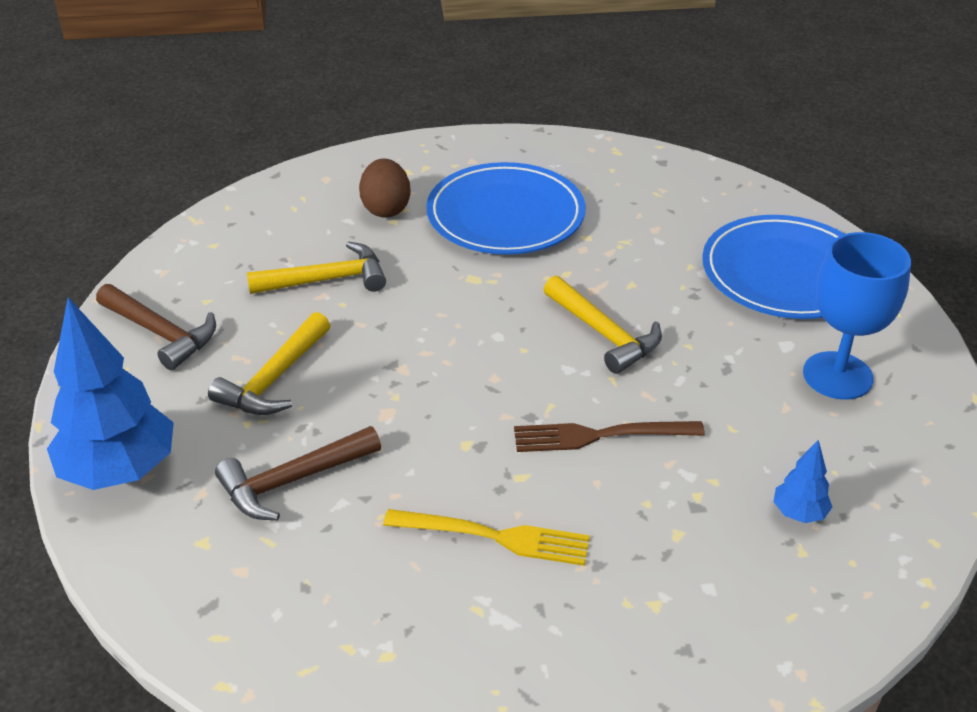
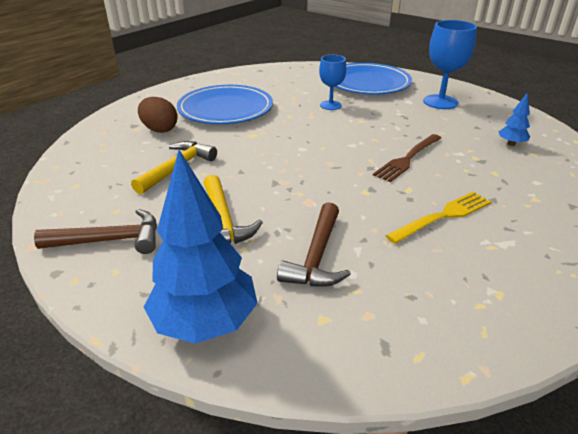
camera: 45 degrees left, 5 degrees down
(604, 334) = (343, 127): yellow hammer -> none
(652, 285) = (330, 105): none -> blue goblet

